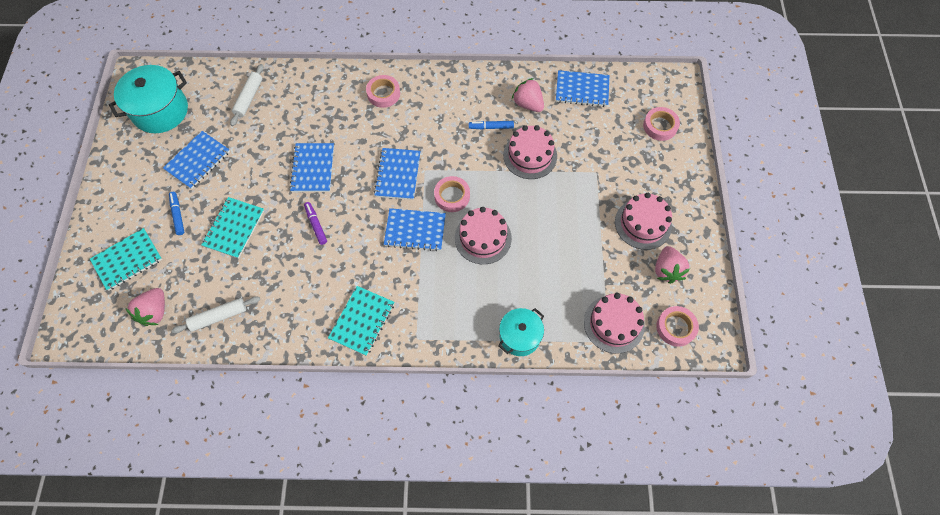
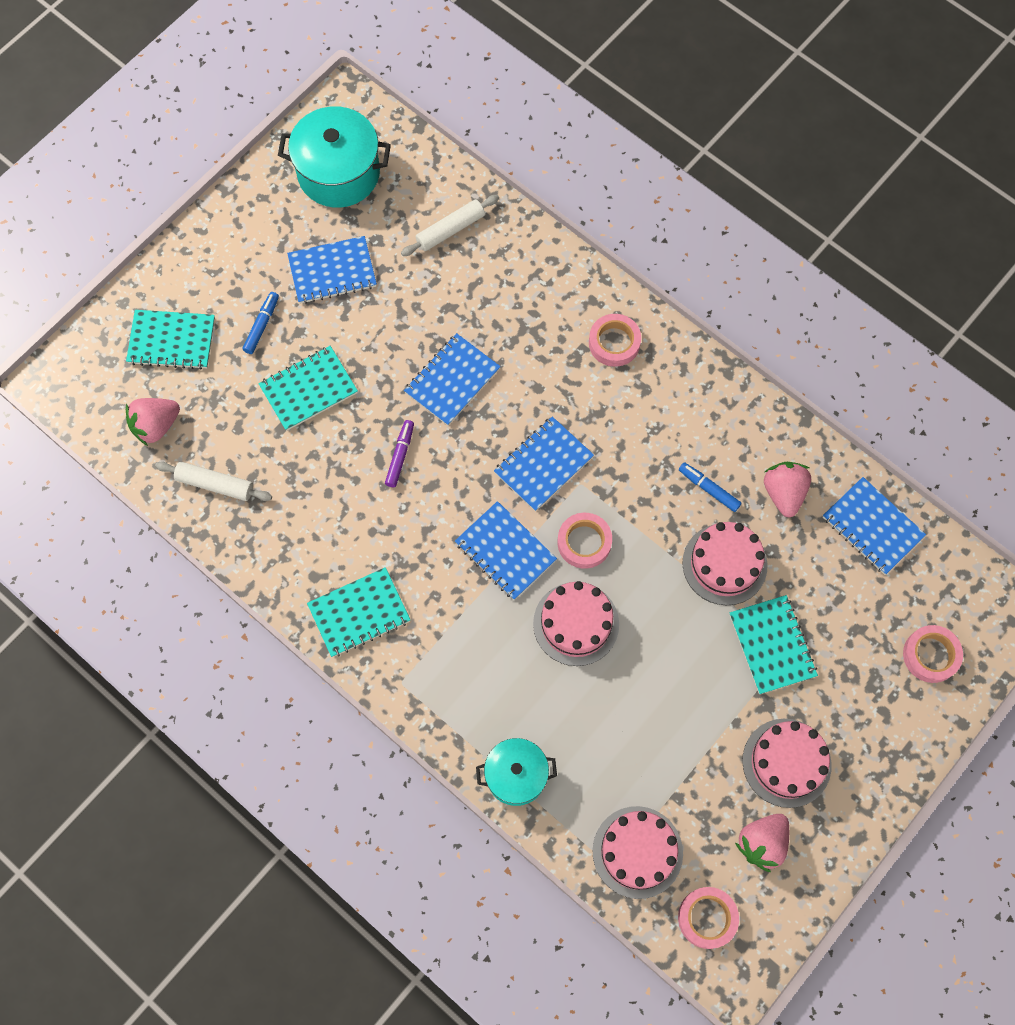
camera: 40 degrees right, 5 degrees up
(586, 175) = (772, 645): none -> turquoise notebook

